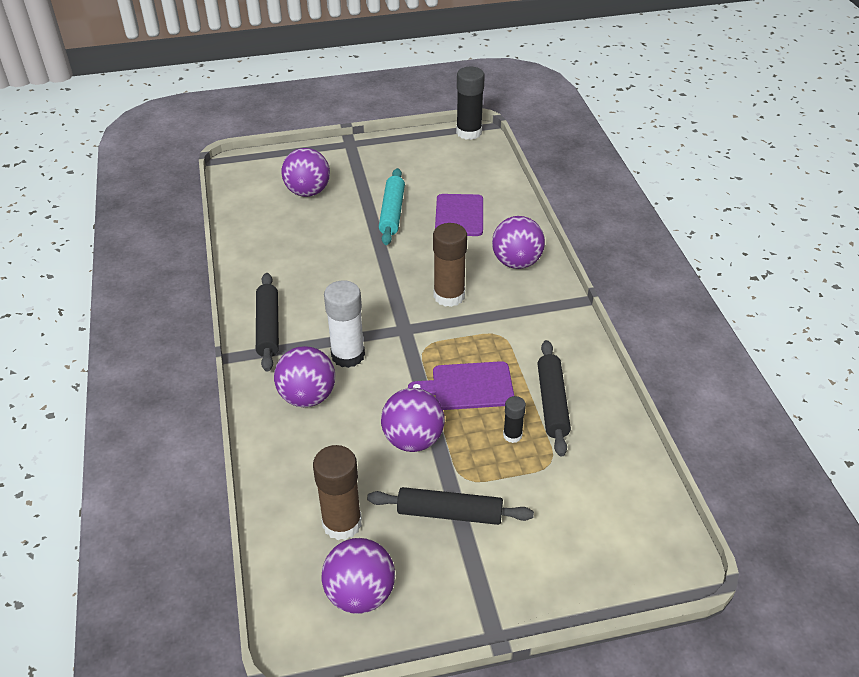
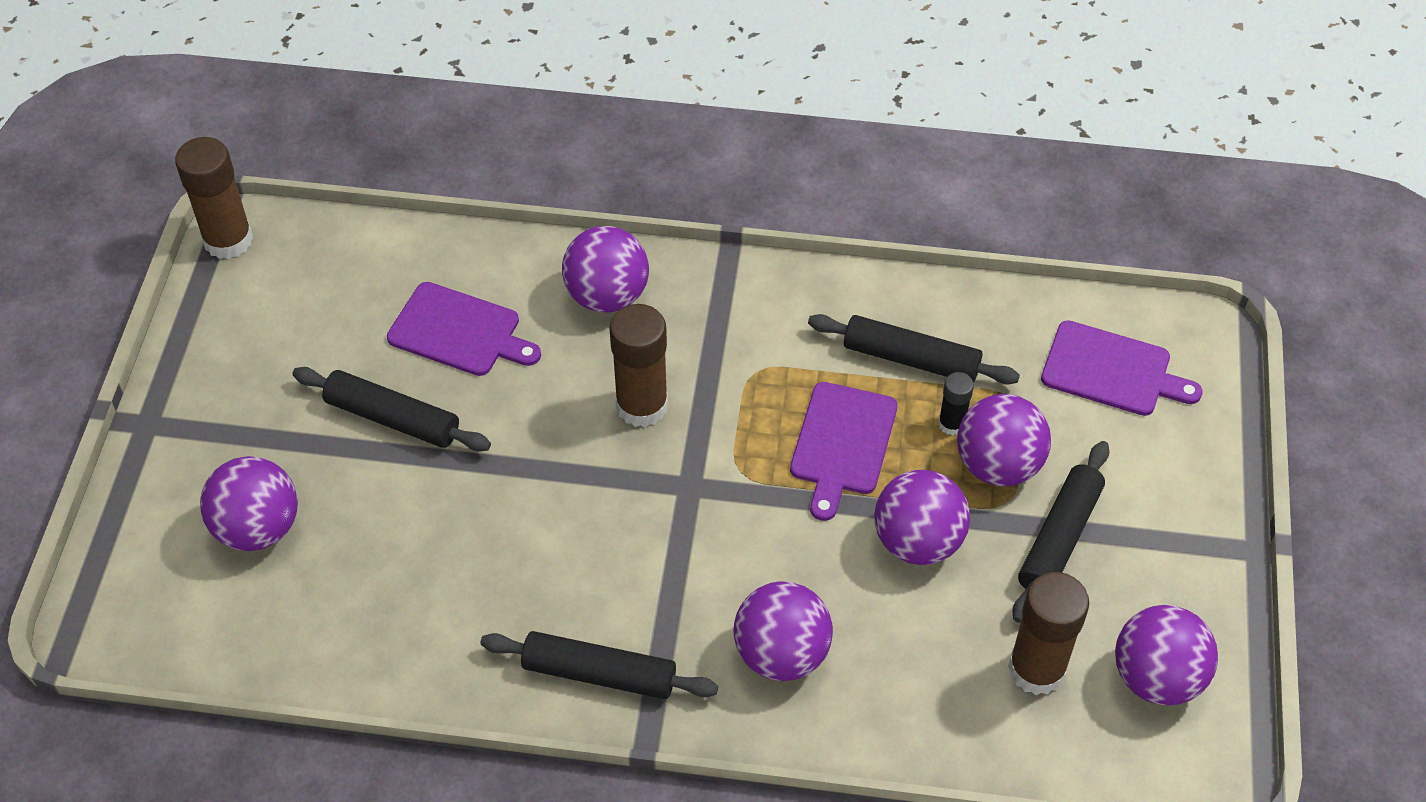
camera: 70 degrees left, 10 degrees up
(348, 355) = (714, 577): white glue stick -> none
(392, 212) = (393, 418): turquoise rolling pin -> black rolling pin
(469, 132) = (228, 240): black glue stick -> brown glue stick
(492, 467) = (998, 465): none -> purple ball
(608, 513) = (1112, 371): none -> purple cutting board

